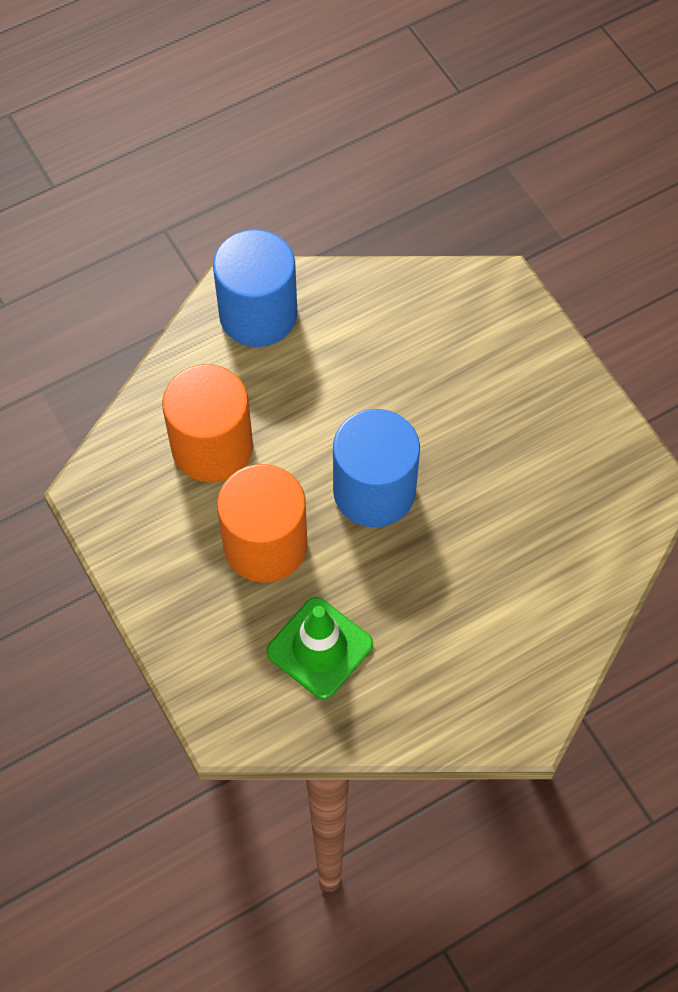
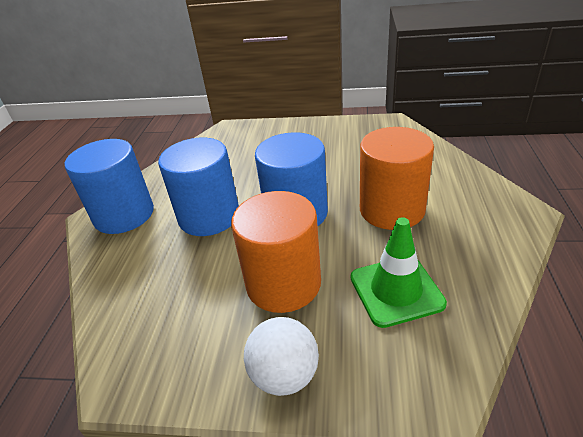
camera: 50 degrees left, 25 degrees down
(173, 608) = (285, 375): none -> white ball
(212, 447) = (179, 278): orange cylinder -> orange cylinder (392, 209)
(312, 404) = (209, 216): none -> blue cylinder

